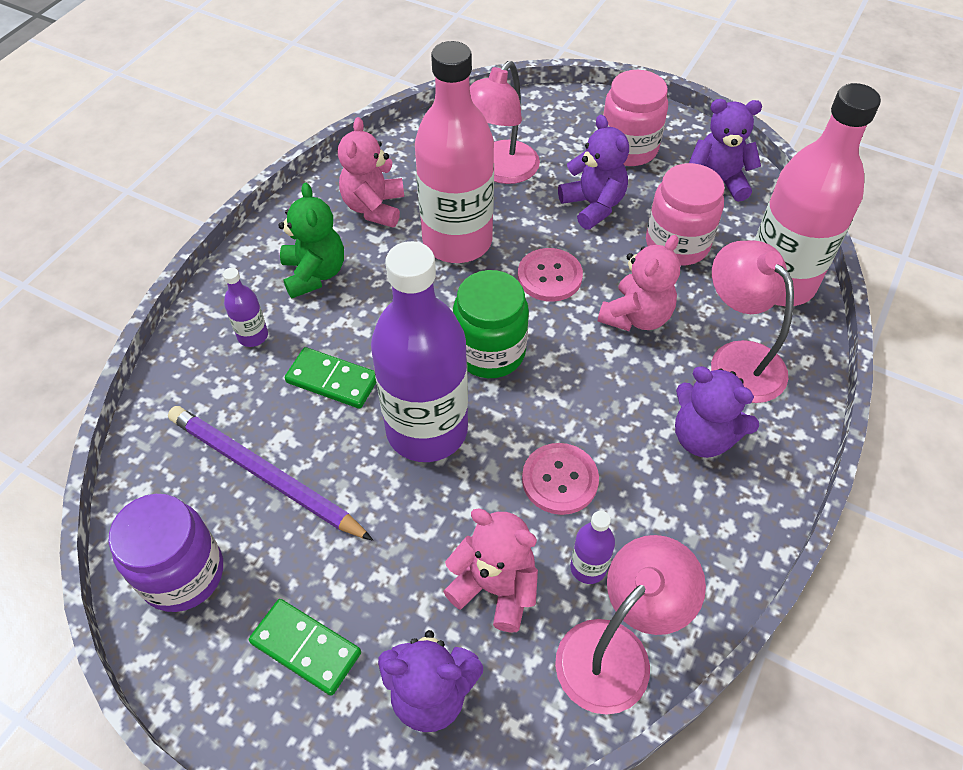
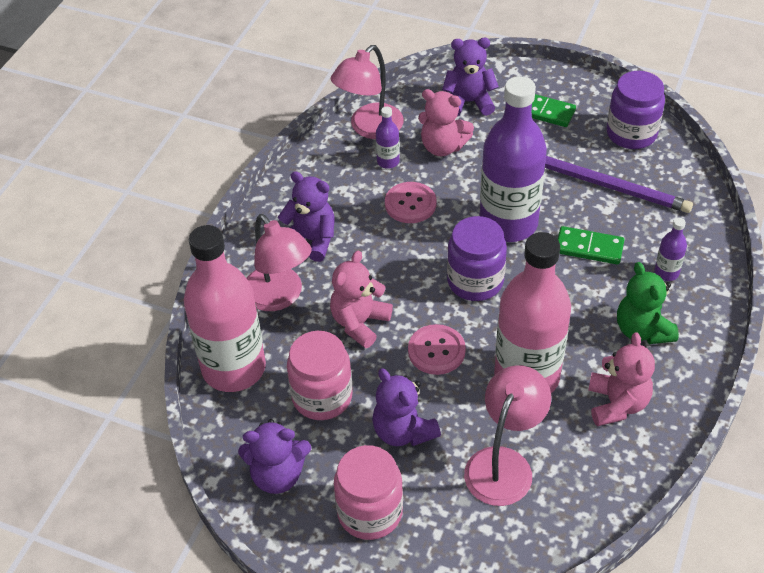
camera: 175 degrees right, 5 degrees down
(490, 352) = (475, 281): green jar -> purple jar

